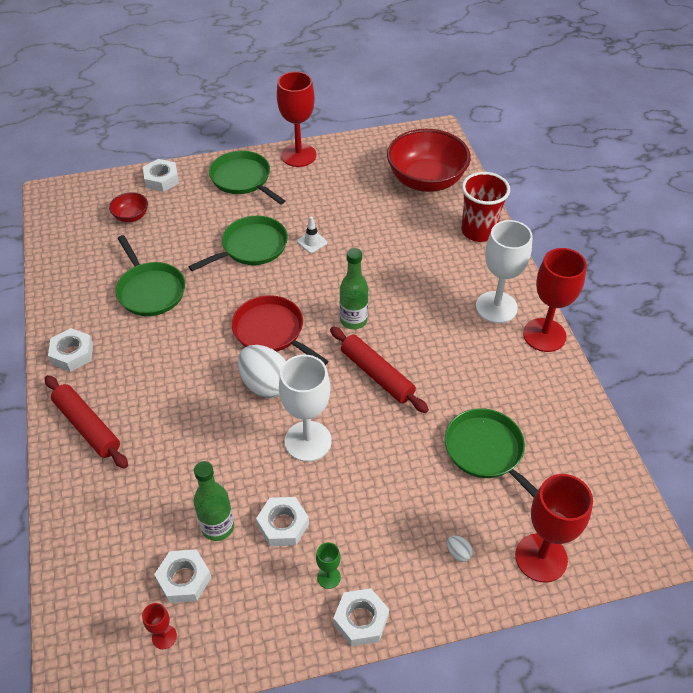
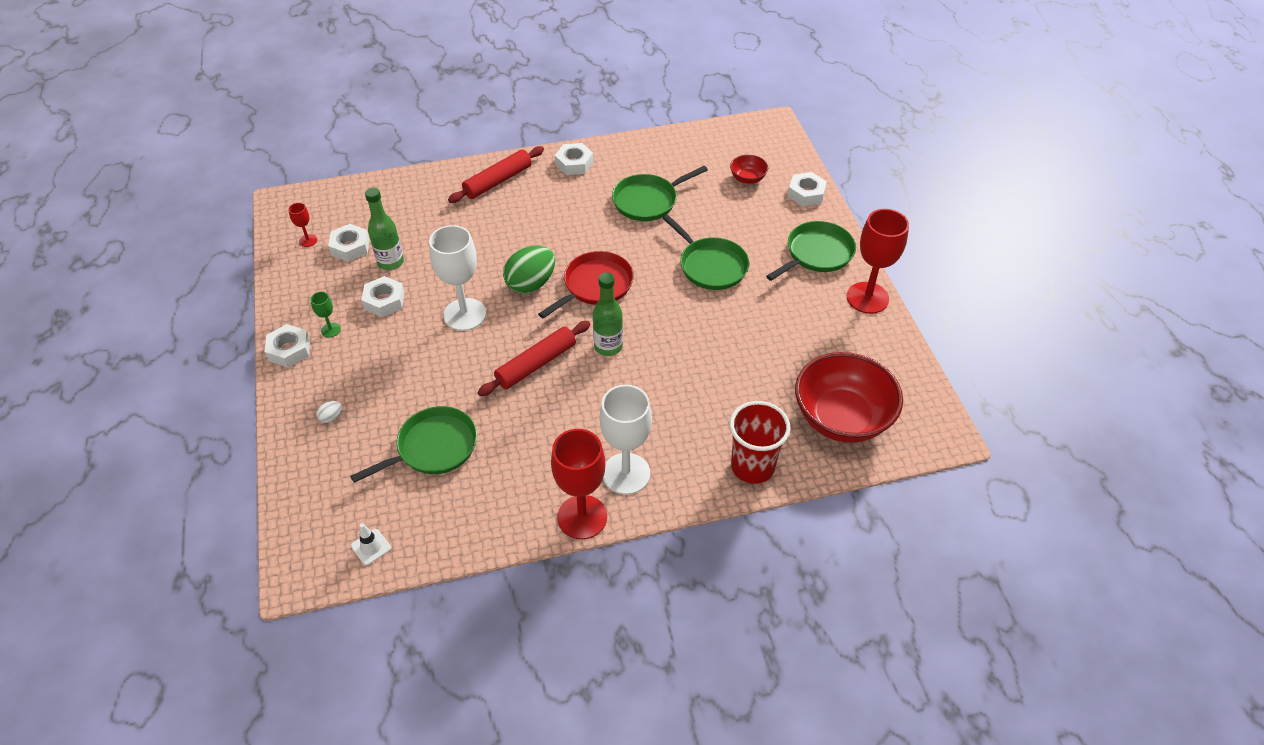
camera: 90 degrees right, 0 degrees up
(265, 384) = (531, 284): white egg -> green egg
(312, 242) = (721, 312): white traffic cone -> white traffic cone (371, 547)
(541, 557) = (312, 480): red goblet -> none

